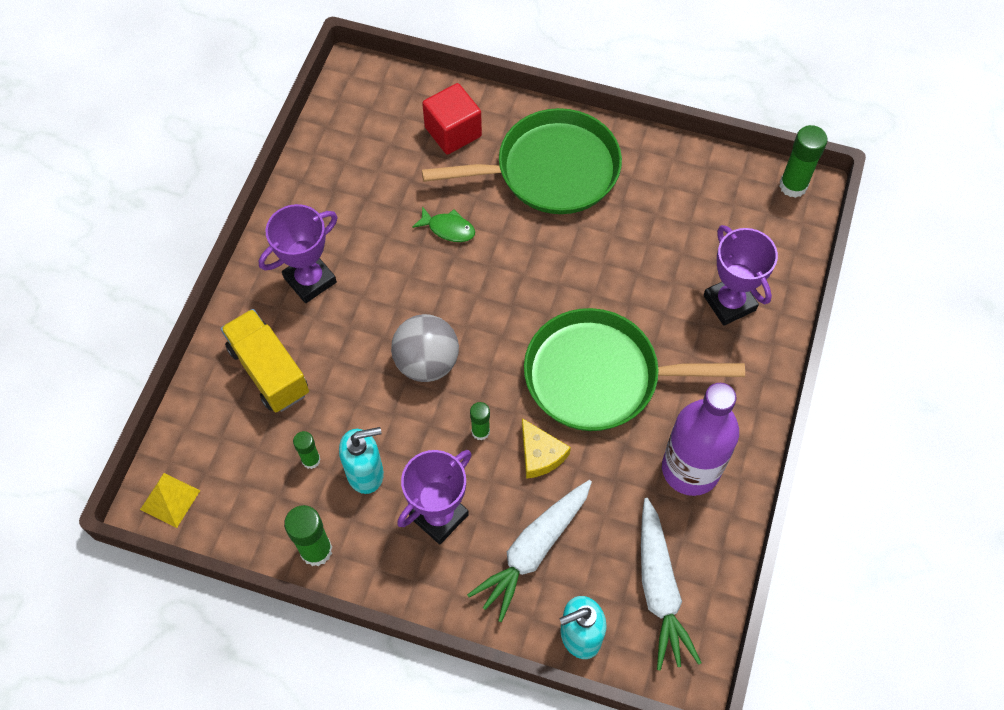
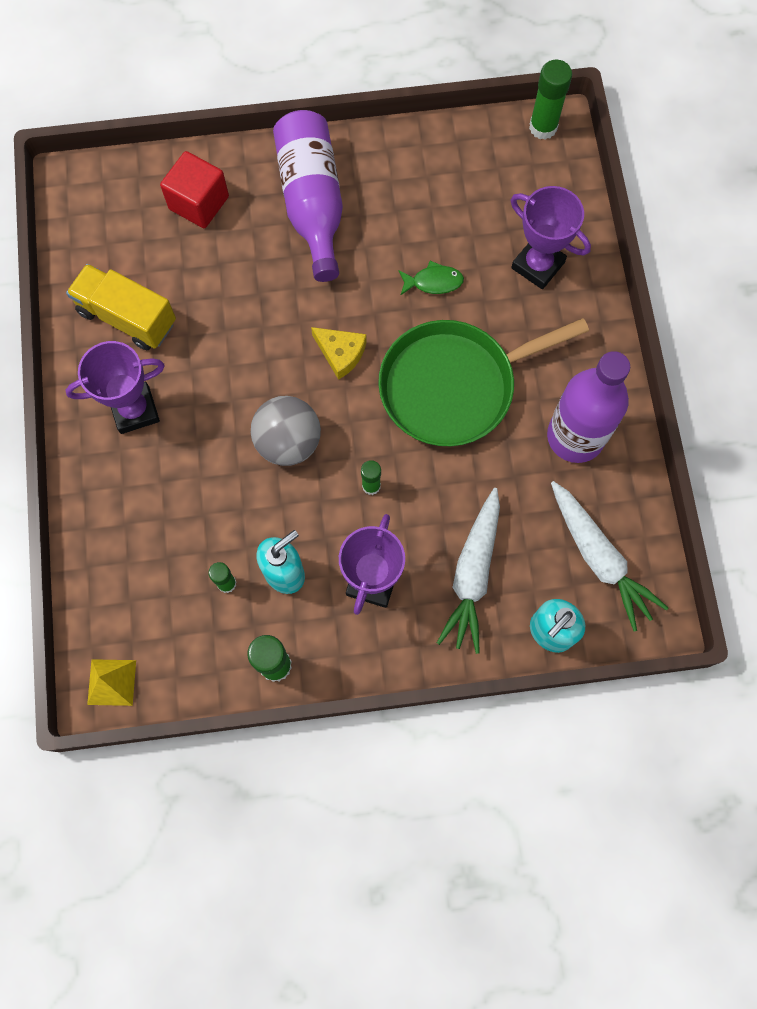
camera: 25 degrees left, 10 degrees up
(269, 371) = (142, 516): yellow truck -> yellow truck (127, 317)
(310, 280) = (135, 410): purple trophy -> purple trophy turned 45 degrees clockwise
(448, 229) = (243, 302): green fish -> green fish (433, 282)
(540, 454) = (436, 483): yellow cheese -> yellow cheese (340, 353)
(551, 170) = (312, 203): green pan -> purple bottle

